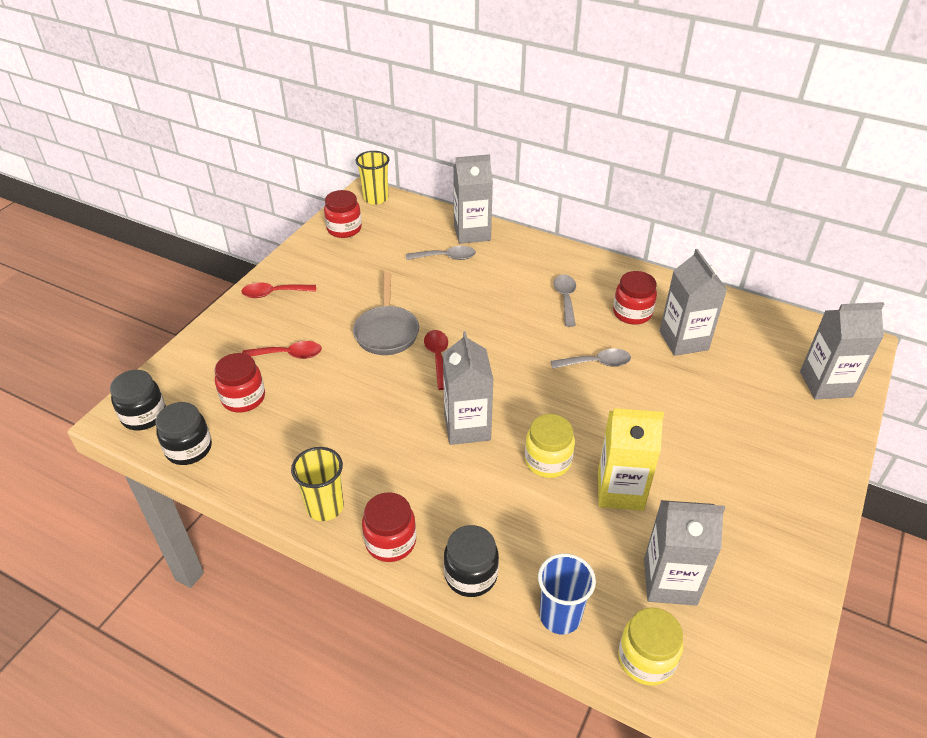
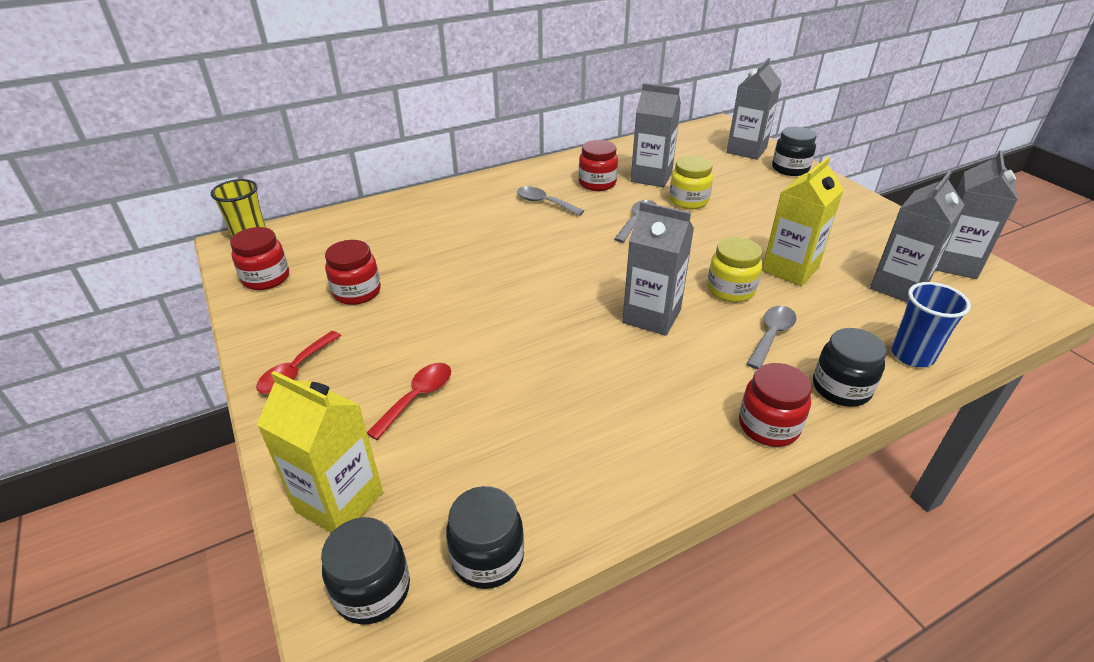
camera: 55 degrees left, 5 degrees down
(191, 370) = (339, 502): none -> yellow carton
(243, 398) = (449, 466): red jar -> red jar (357, 292)
(325, 507) = (687, 458): yellow cup -> none
(387, 331) = (466, 313): grey pan -> none
(438, 357) = (541, 296): red spoon -> none
(446, 257) = (407, 236): grey spoon -> grey spoon (771, 335)
(472, 233) = (393, 210): grey carton -> grey carton (953, 263)
(646, 659) = (973, 330): yellow jar -> yellow jar (688, 201)
(825, 431) = (790, 169): none -> black jar

